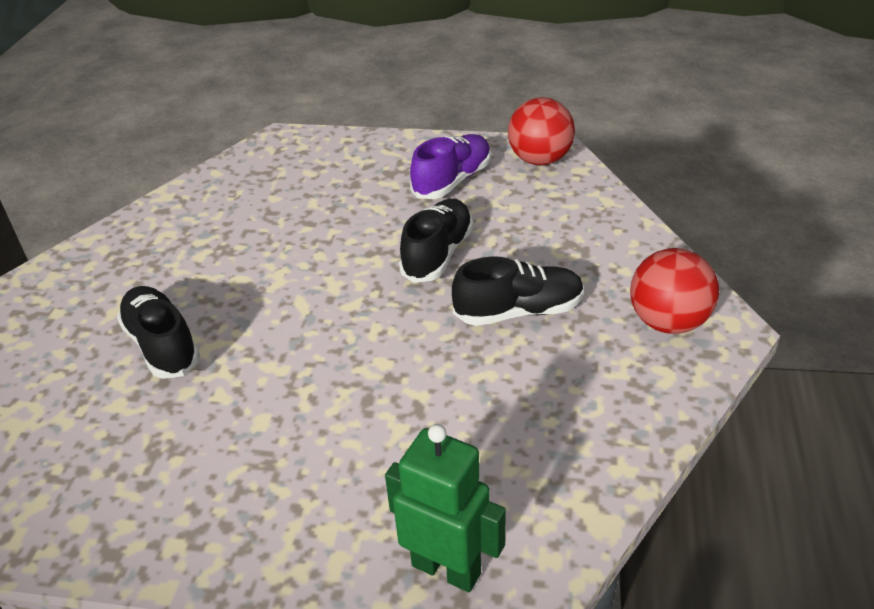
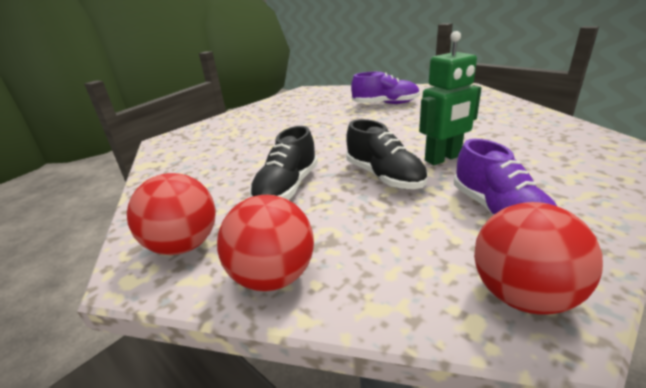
camera: 125 degrees right, 10 degrees down
(162, 345) = (385, 104): black shoe -> purple shoe
(446, 568) = (193, 133): green robot -> green robot (443, 158)
(635, 251) = (273, 276): none -> red ball

